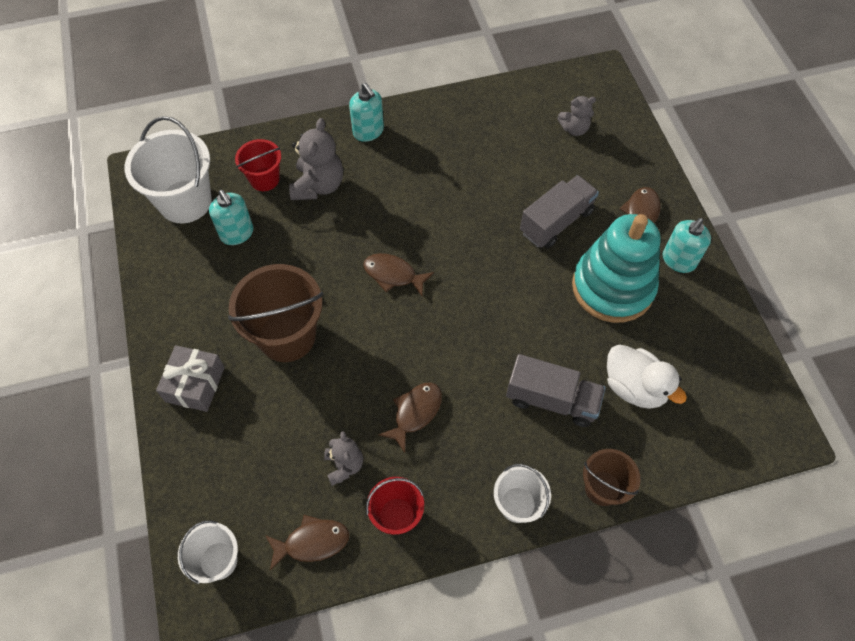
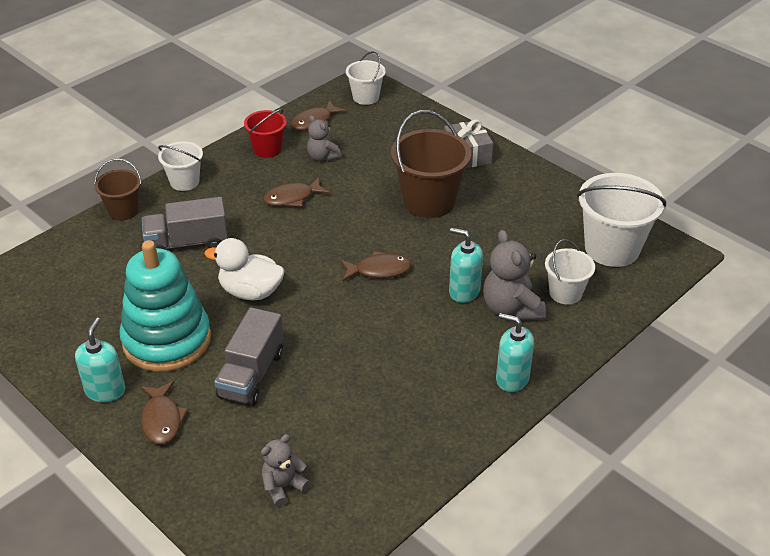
camera: 150 degrees right, 20 degrees down
(237, 233) = (541, 245): turquoise soap dispenser -> turquoise soap dispenser (464, 291)
(264, 179) = (565, 293): red bucket -> white bucket
(415, 413) = (292, 198): brown fish -> brown fish turned 60 degrees clockwise
(634, 387) = (118, 276): white duck -> white duck (250, 292)

